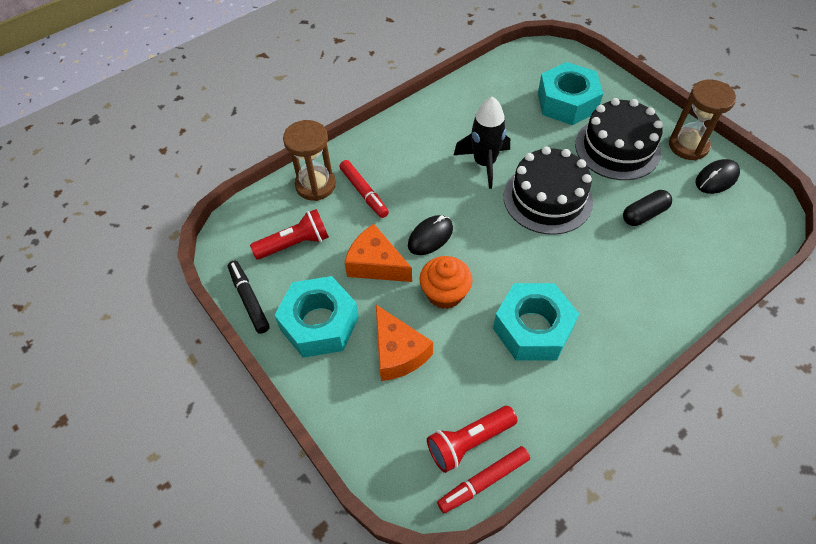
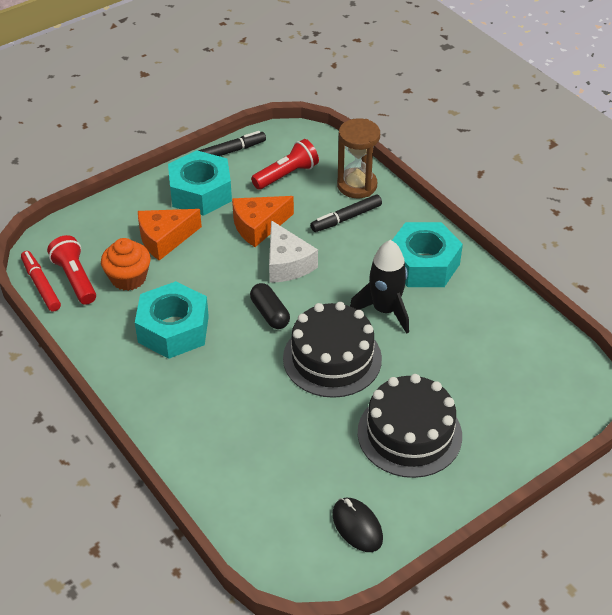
camera: 90 degrees right, 10 degrees down
(295, 244) = (286, 175): red flashlight -> red flashlight turned 105 degrees counterclockwise
(364, 192) = (346, 218): red marker -> black marker
(376, 264) = (258, 226): orange cheese -> orange cheese turned 150 degrees counterclockwise
(430, 237) = (287, 264): black mouse -> white cheese
(445, 293) = (221, 271): orange cupcake -> orange cupcake (128, 278)
(567, 102) = (488, 395): turquoise nut -> turquoise nut (423, 264)
(644, 214) = (305, 441): black capsule -> black capsule (270, 313)
(688, 146) = (414, 509): brown hourglass -> none

